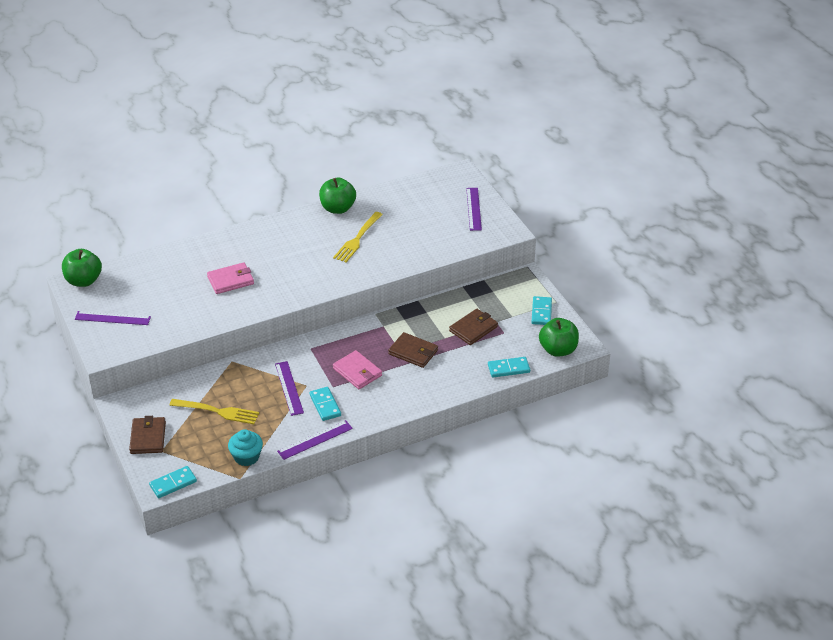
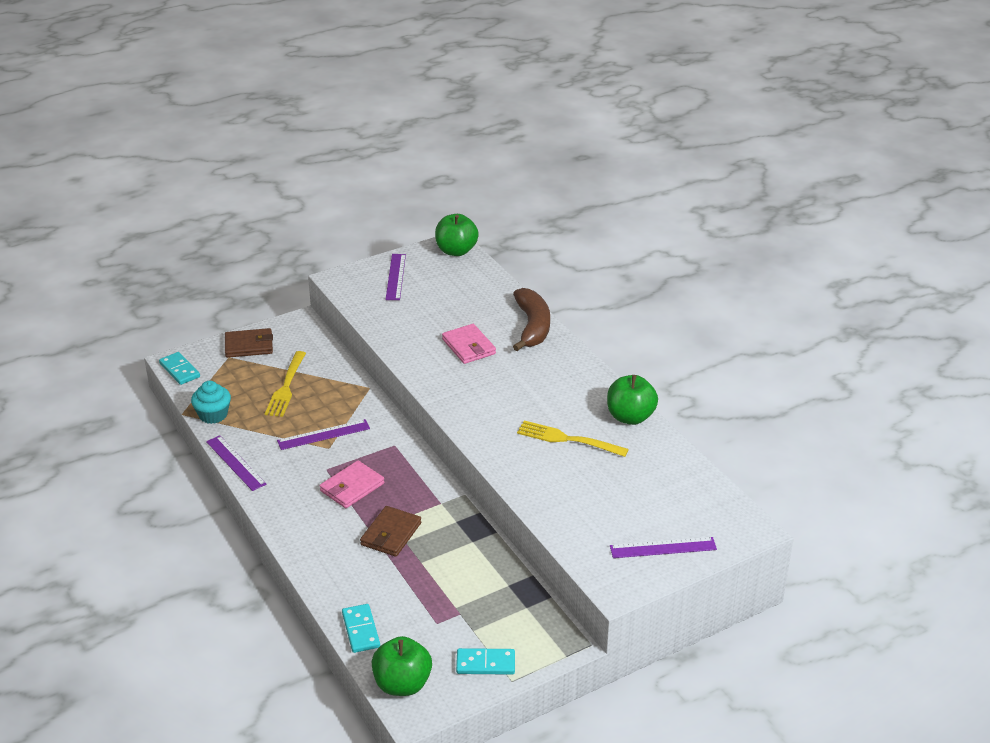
camera: 85 degrees right, 5 degrees down
(213, 245) = (532, 327): none -> brown banana
(325, 405) = (293, 465): turquoise domino -> none
(473, 329) = (442, 590): brown wallet -> none

